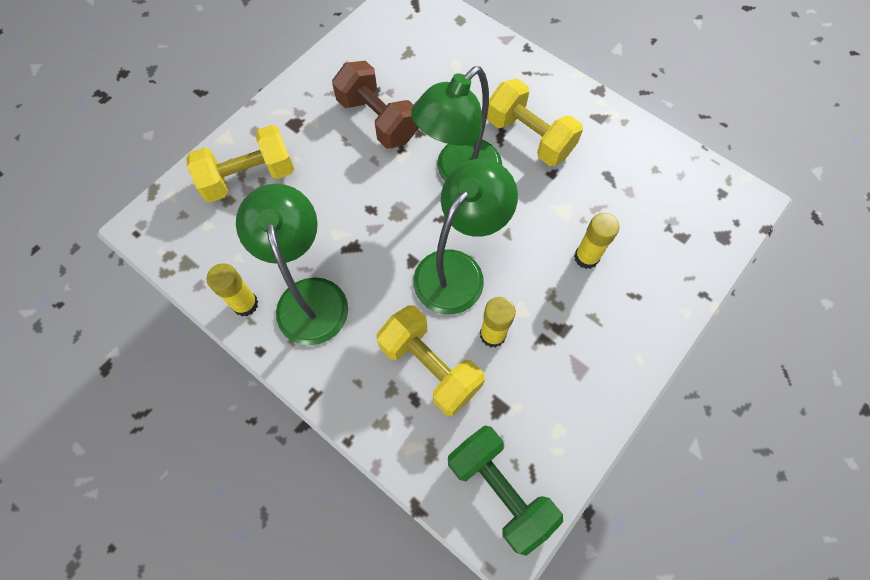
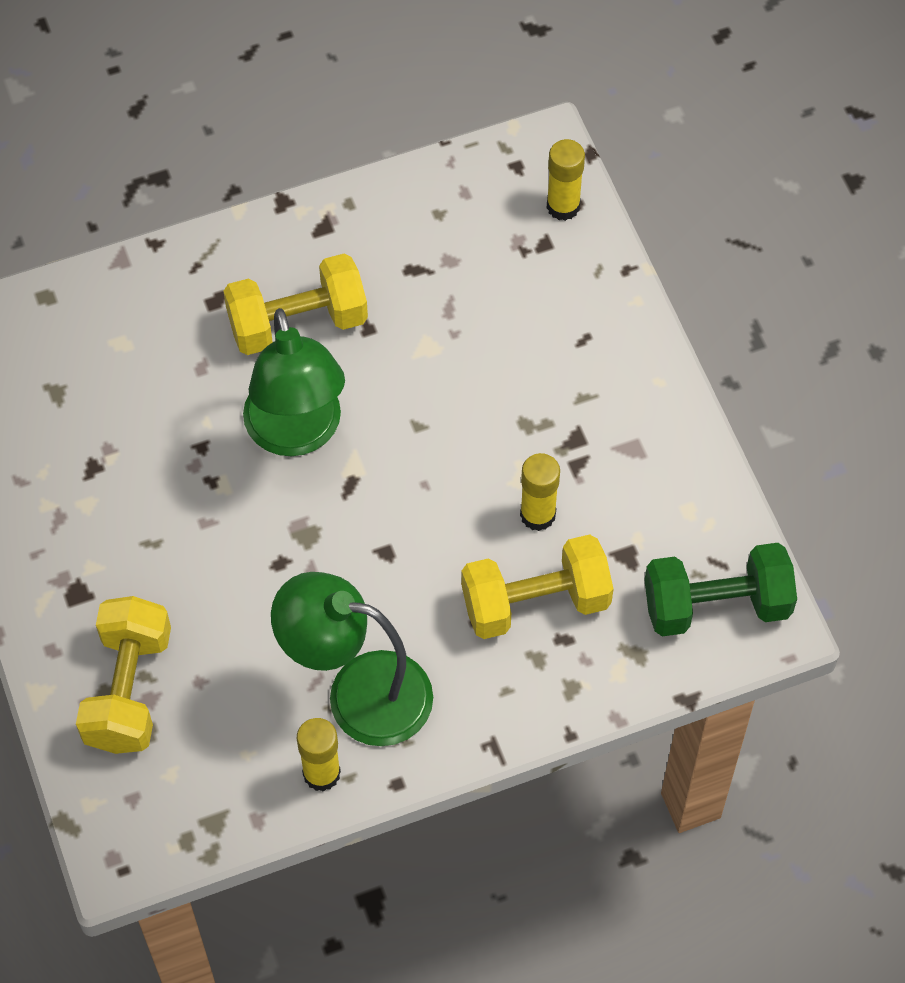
camera: 60 degrees left, 5 degrees down
(378, 120) = (145, 486): brown dumbbell -> none
(458, 270) = (431, 507): green lamp -> none
(586, 257) = (505, 359): yellow glue stick -> yellow glue stick (563, 206)

